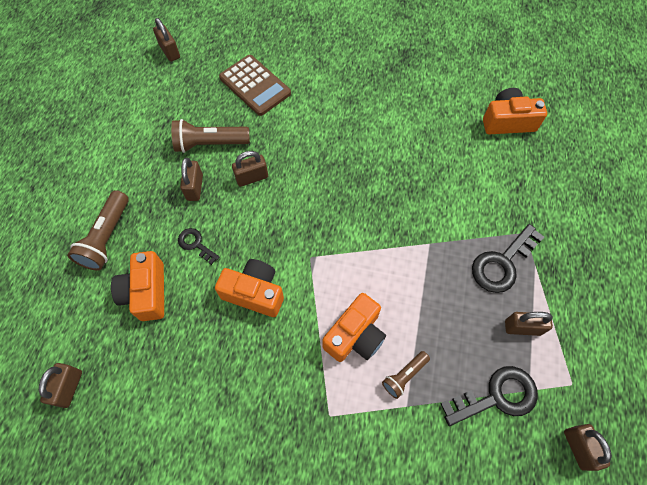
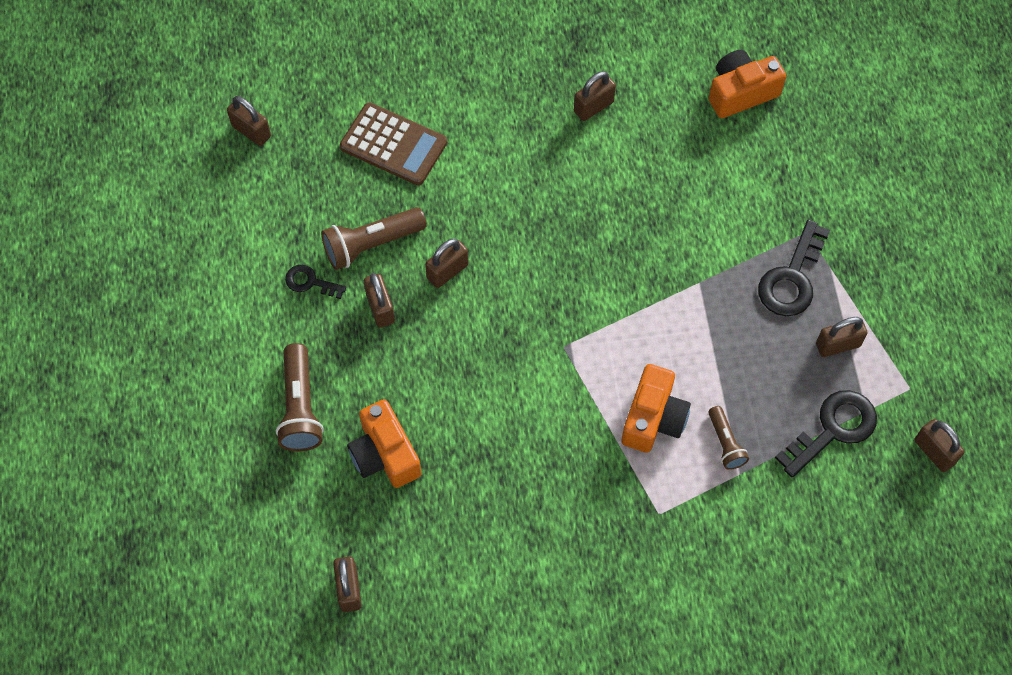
camera: 20 degrees left, 0 degrees up
(195, 244) = (416, 378): black key -> black key (310, 282)
(254, 293) = (515, 410): orange camera -> none
(399, 101) = (593, 107): none -> brown padlock
(404, 376) = (725, 443): brown flashlight -> brown flashlight turned 45 degrees counterclockwise

